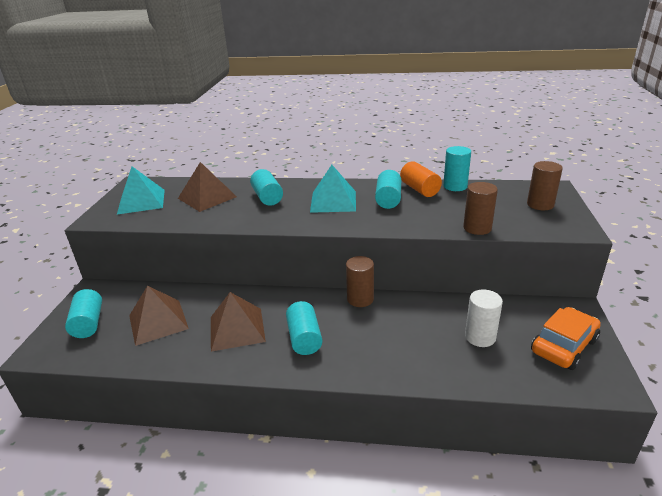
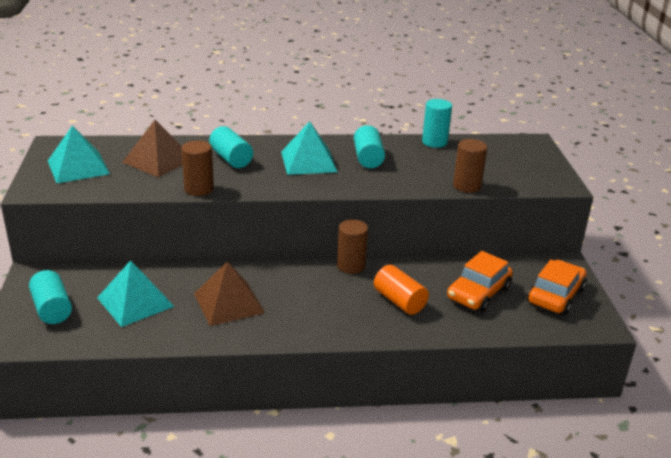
camera: 15 degrees left, 0 degrees up
(158, 321) = (135, 302): brown pyramid -> turquoise pyramid
(304, 338) = (305, 307): turquoise cylinder -> none
(419, 189) = (398, 146): orange cylinder -> orange cylinder (399, 301)
(480, 337) = (478, 293): white cylinder -> orange car
(540, 204) = (523, 160): brown cylinder -> brown cylinder (199, 189)

